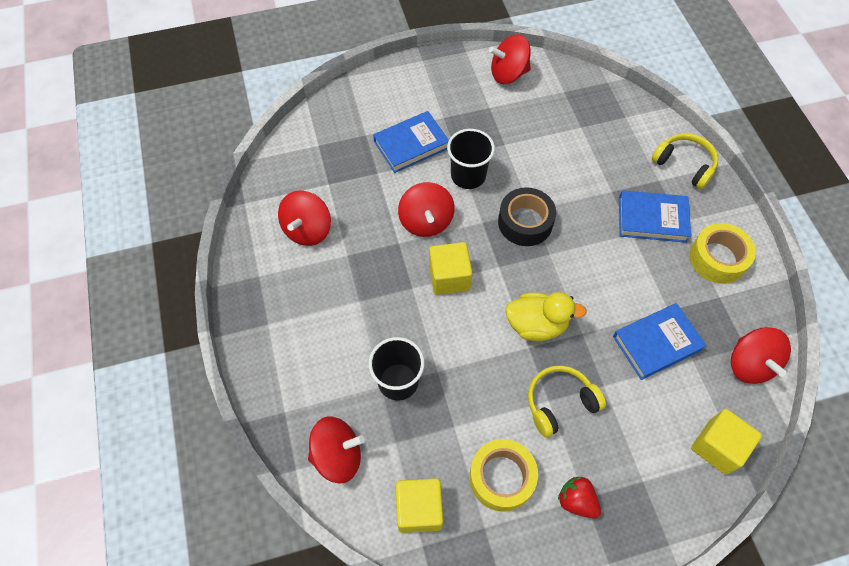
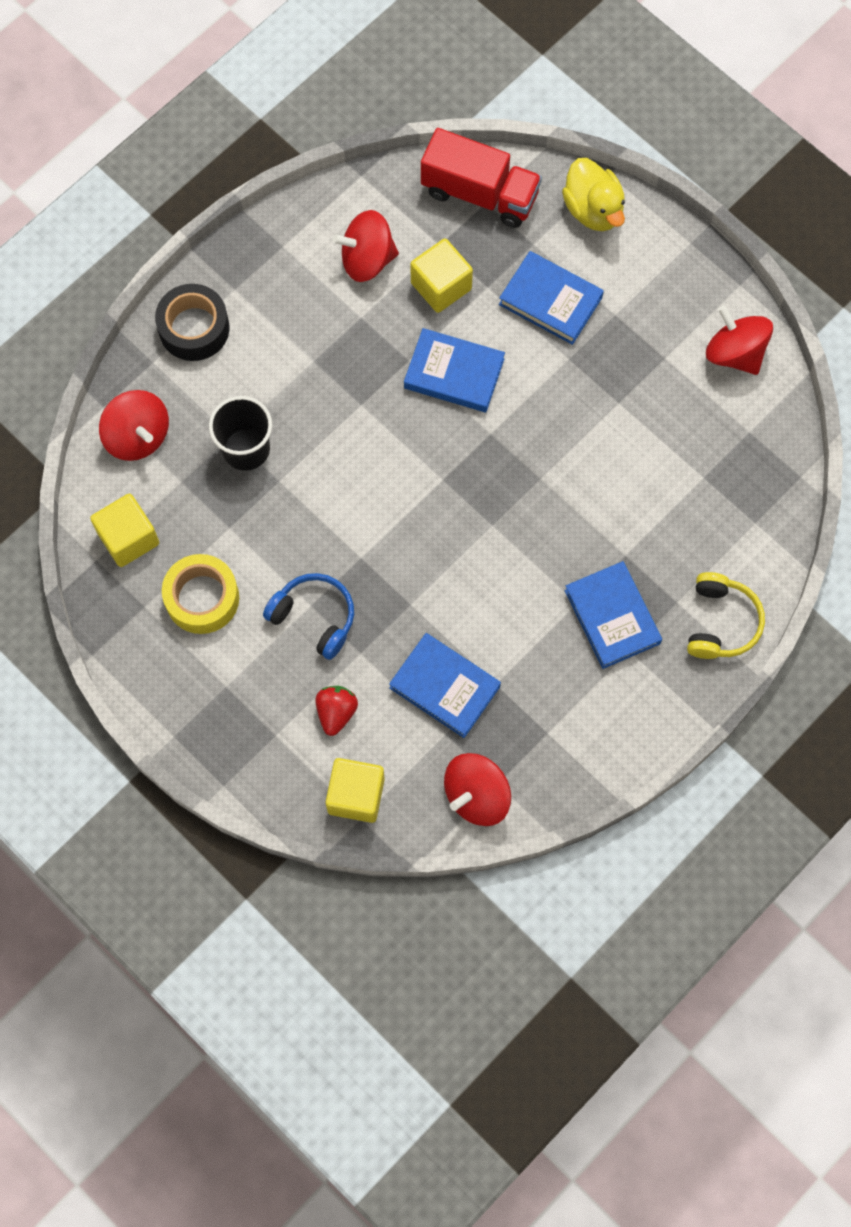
camera: 60 degrees right, 10 degrees up
(309, 145) = (479, 193): none -> red truck
(426, 221) = (454, 373): red spinning top -> blue book
(449, 277) = (397, 435): yellow cube -> yellow cube (441, 286)
(468, 176) = (546, 385): black cup -> none
(525, 222) = (519, 479): black tape -> black tape (194, 328)
(536, 325) = (392, 553): yellow duck -> yellow duck (593, 209)
(559, 403) = (314, 617): yellow headphones -> blue headphones
(576, 501) = (218, 679): red strawberry -> red strawberry (336, 712)
(717, 258) = (600, 712): yellow tape -> none

